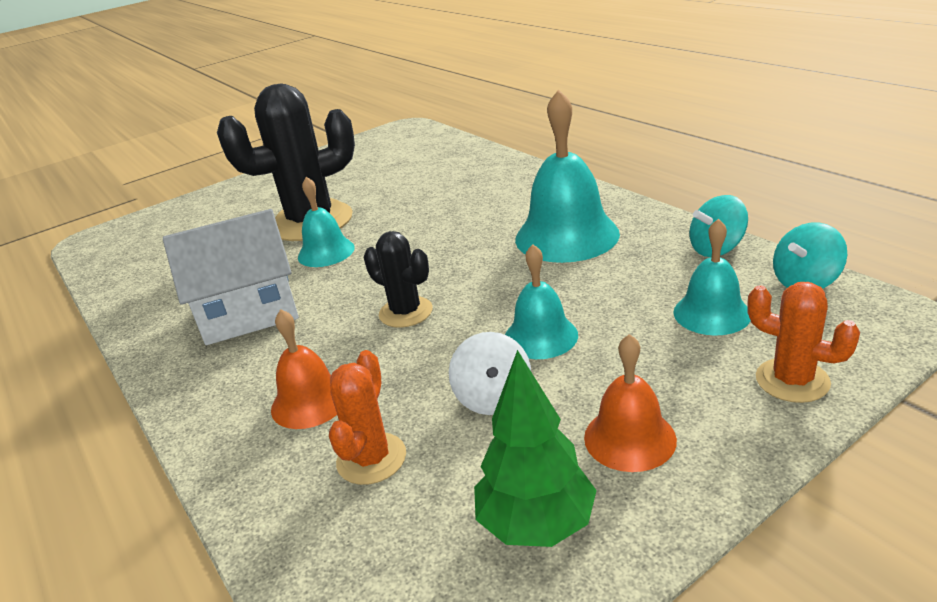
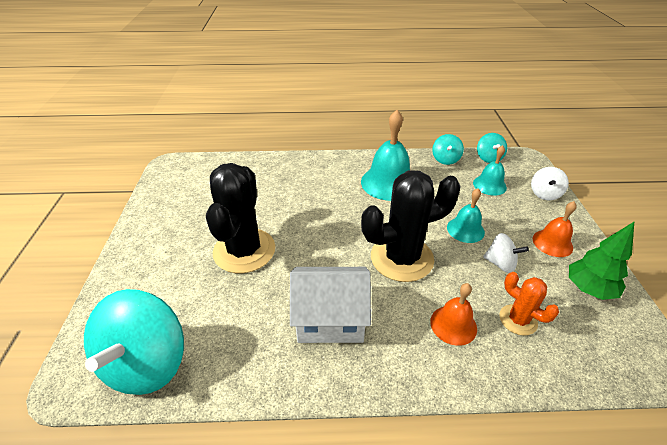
camera: 60 degrees left, 10 degrees up
(127, 256) = (147, 363): none -> turquoise spinning top
(249, 312) = (330, 319): white house -> white house turned 75 degrees clockwise
(326, 252) = (295, 260): turquoise bell -> none
(406, 312) = (401, 258): black cactus -> black cactus, size x1.97
(792, 380) = (544, 194): orange cactus -> white spinning top

